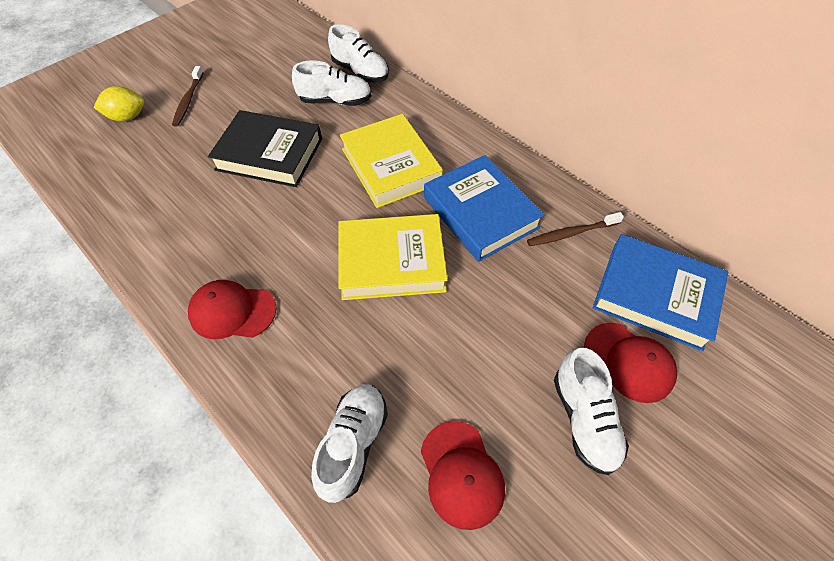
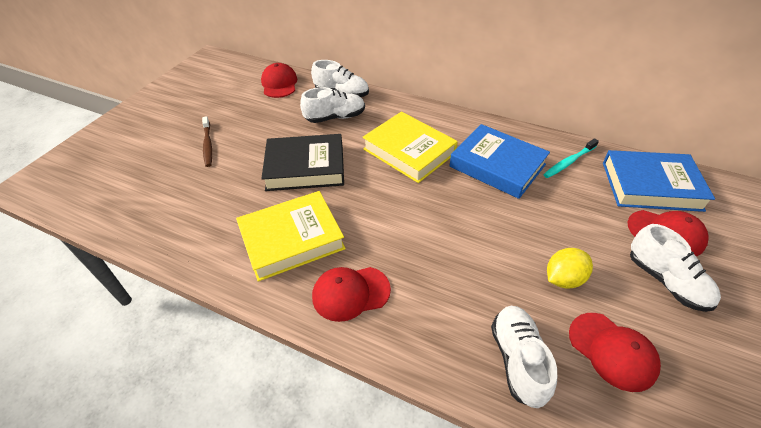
camera: 20 degrees left, 10 degrees down
(127, 117) = (158, 170): yellow lemon -> yellow lemon (563, 279)
(300, 43) = (279, 84): none -> red cap
(392, 262) = (455, 217): yellow book -> yellow book (292, 239)
(571, 233) = (569, 162): brown toothbrush -> turquoise toothbrush

